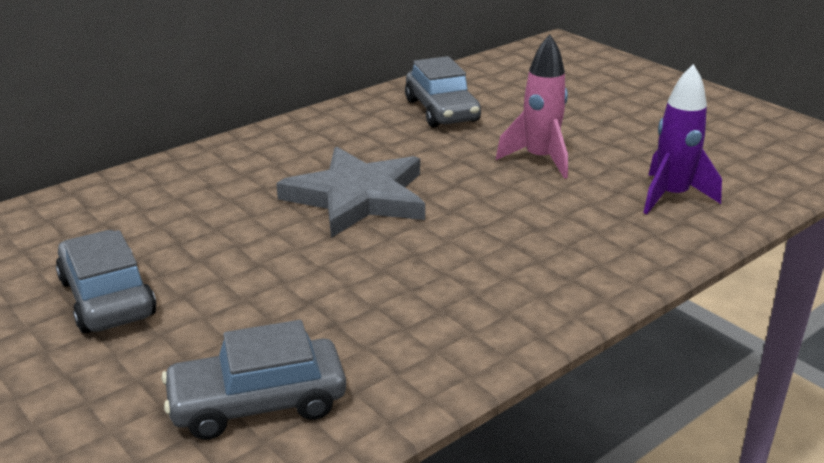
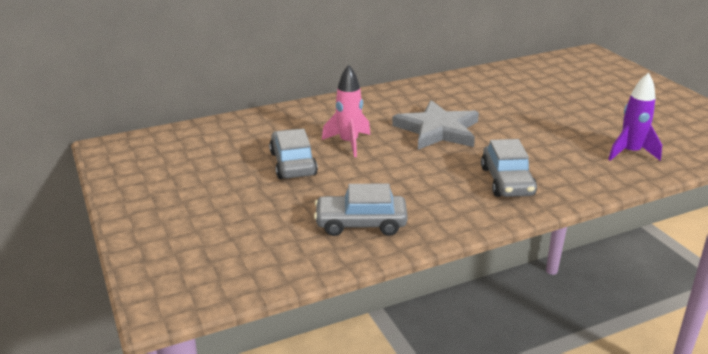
camera: 15 degrees right, 0 degrees up
(442, 111) = (501, 87): grey car -> grey car (507, 181)
(540, 160) = (553, 122): pink rocket -> pink rocket (349, 143)

